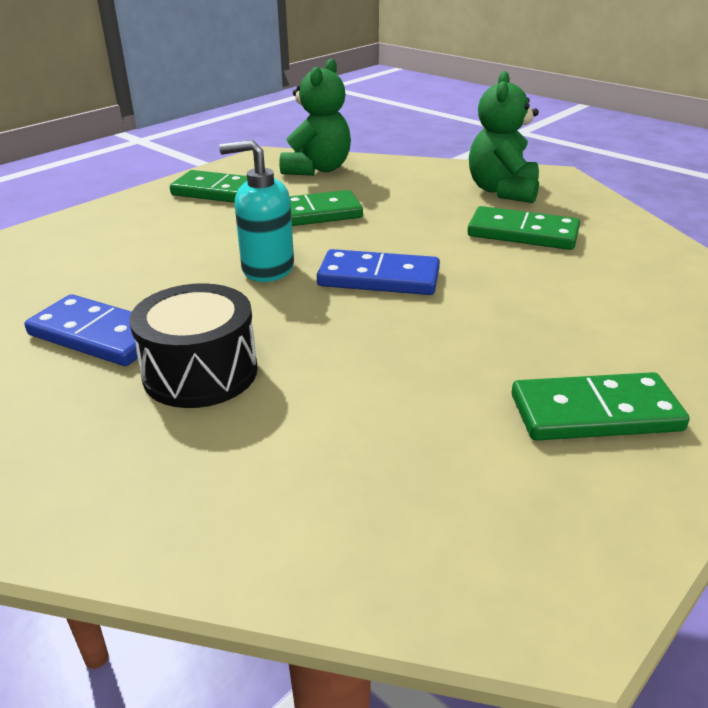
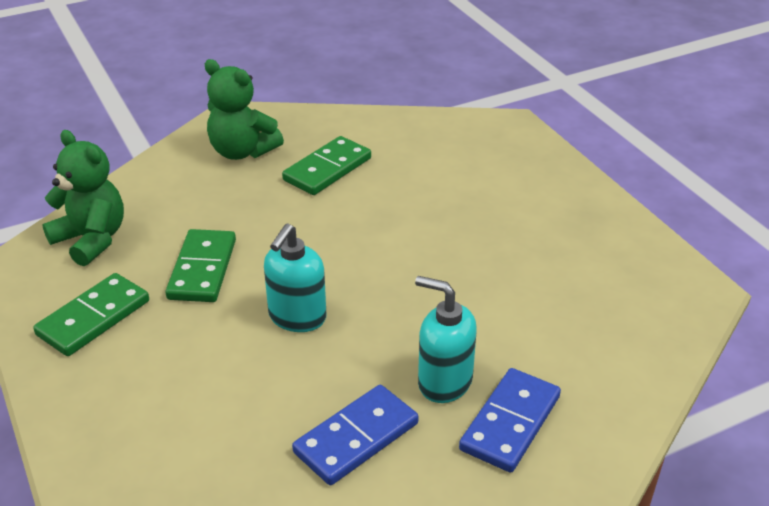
camera: 70 degrees left, 5 degrees up
(200, 372) = (444, 382): black drum -> turquoise soap dispenser
(378, 278) = (353, 260): blue domino -> blue domino (510, 423)
(595, 412) = (562, 223): green domino -> none

